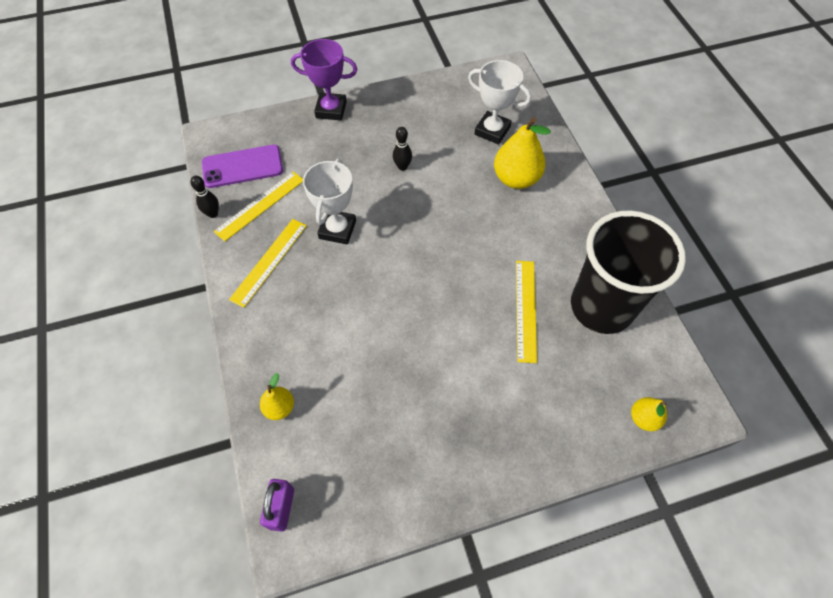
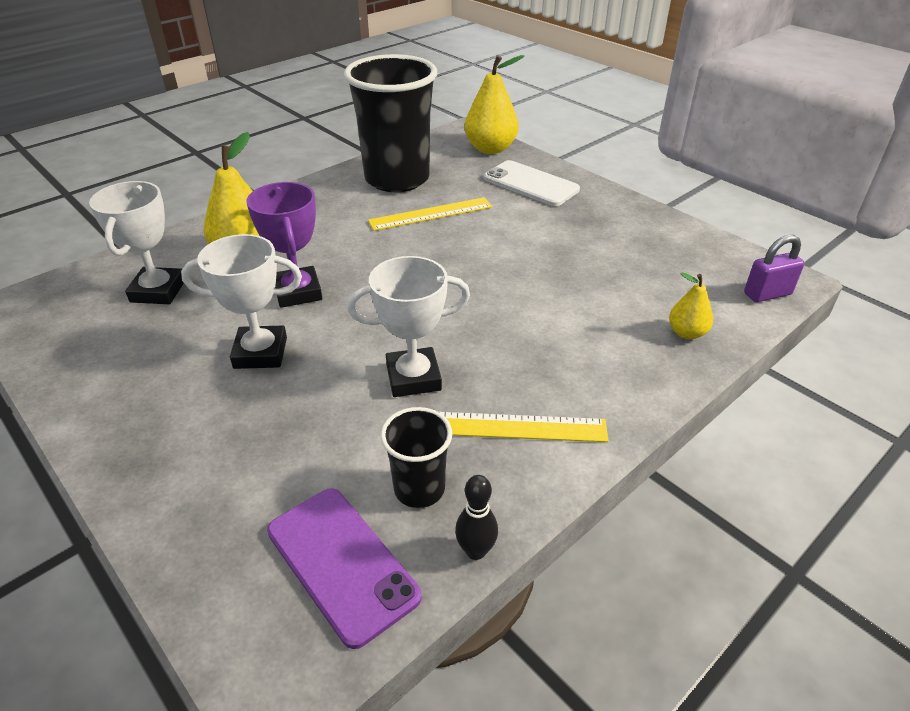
camera: 115 degrees left, 20 degrees down
(260, 205) = (419, 489): yellow ruler -> black cup
(331, 110) = (140, 488): purple trophy -> purple trophy (298, 292)
(402, 167) = (260, 353): black bowling pin -> white trophy
(549, 418) = (530, 184): none -> white phone
(643, 418) = (490, 149): yellow pear -> yellow pear, size x1.85

